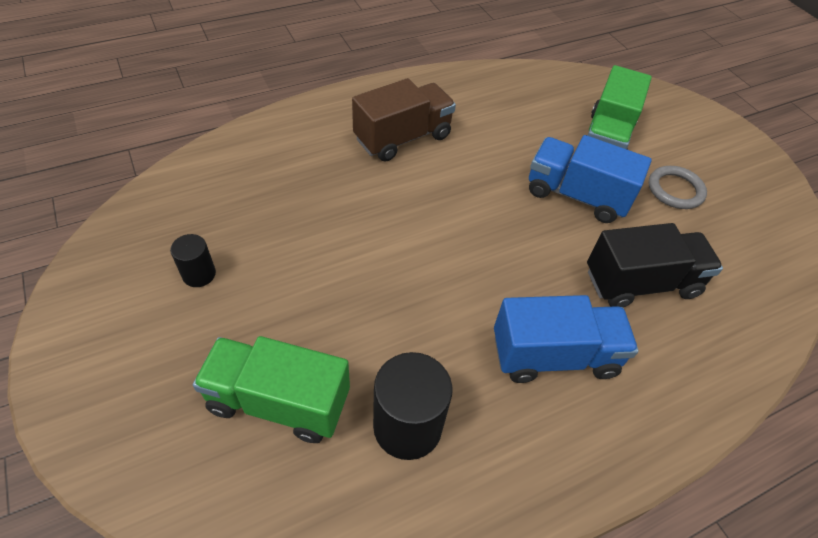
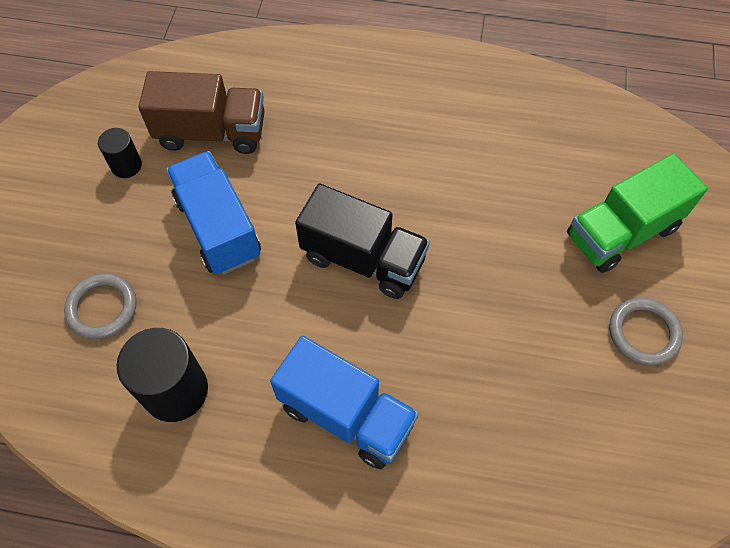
camera: 40 degrees right, 10 degrees up
(278, 401) = (102, 308): green truck -> grey ring
(403, 138) = (401, 122): brown truck -> brown truck (211, 132)
(576, 195) = (522, 277): blue truck -> blue truck (218, 227)
(641, 283) = (498, 404): black truck -> black truck (363, 259)

